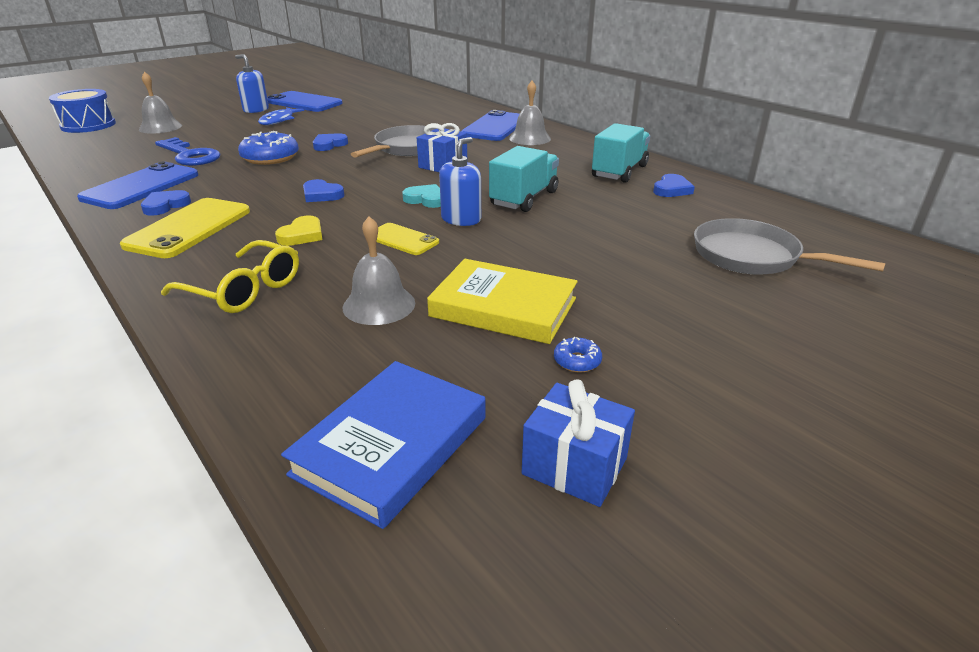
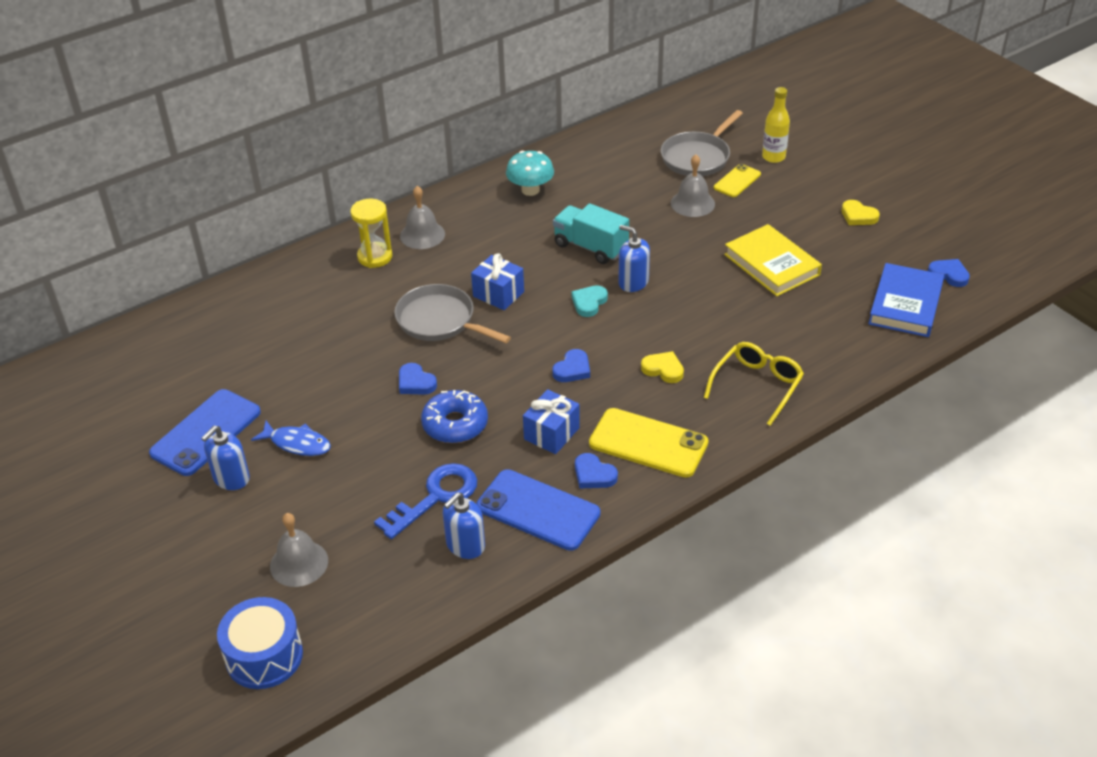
camera: 85 degrees left, 10 degrees up
(127, 166) = (465, 545): none -> blue soap dispenser
(379, 305) = (773, 318): grey bell -> grey bell (692, 203)
(391, 445) = (905, 304): blue book -> blue book turned 75 degrees clockwise
(402, 239) = (672, 313): yellow phone -> yellow phone (737, 181)
(495, 127) = (375, 257): blue phone -> yellow hourglass
(503, 307) = (771, 265): yellow book -> yellow book turned 60 degrees counterclockwise
(574, 466) = (908, 249): blue gift -> blue gift (551, 433)
(577, 361) = (826, 241): blue donut -> none
(619, 171) = (530, 190): turquoise truck -> turquoise mushroom
(668, 403) = (858, 216): none -> yellow heart
(672, 189) = (576, 169): blue heart -> blue heart (949, 275)
(803, 318) = (773, 157): none -> yellow bottle

